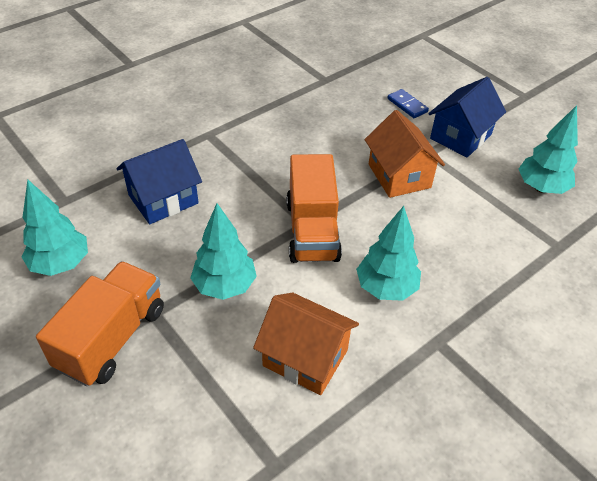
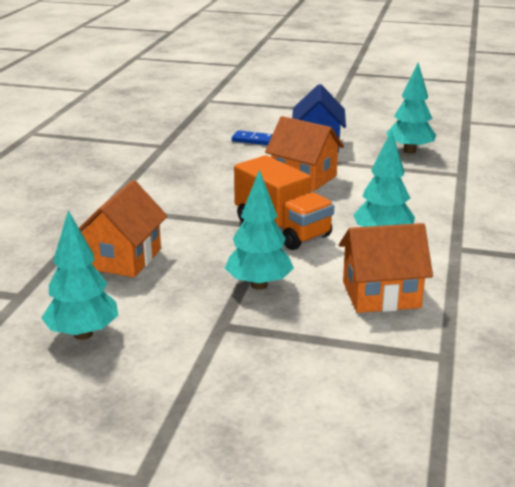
camera: 35 degrees left, 20 degrees down
(112, 338) = (207, 354): orange truck -> none
(163, 199) = (123, 258): blue house -> orange house

